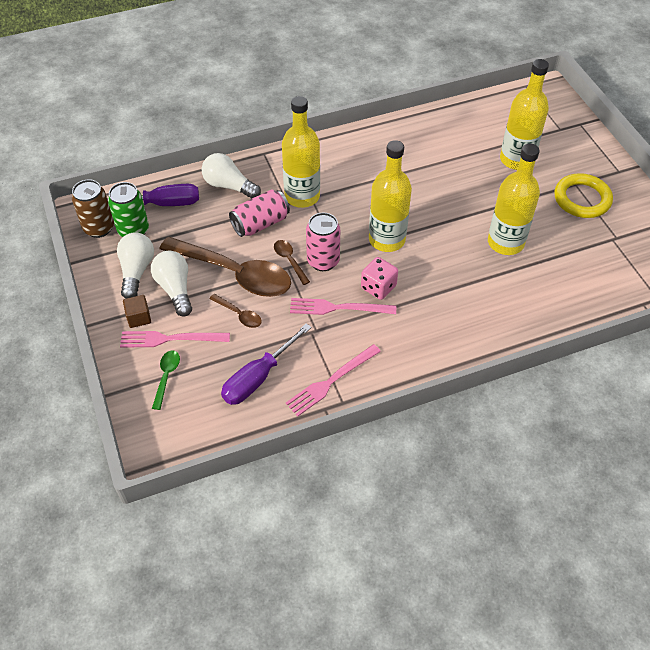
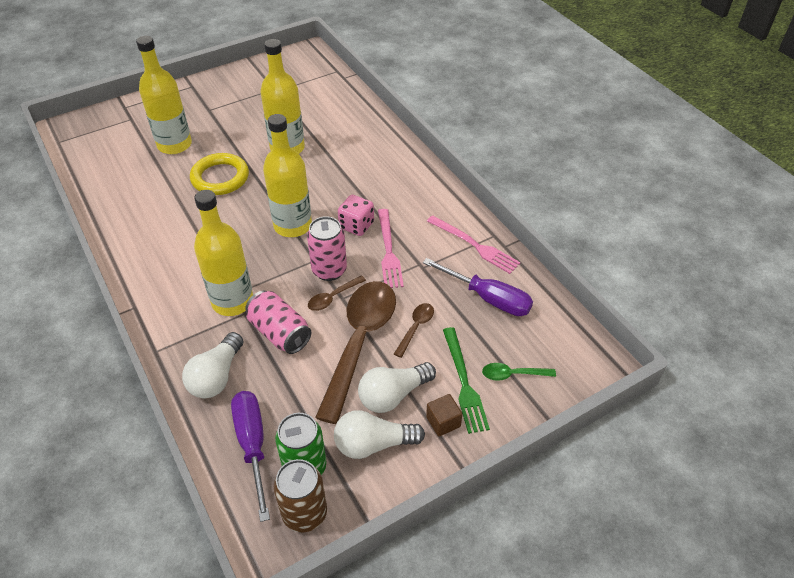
camera: 100 degrees left, 5 degrees down
(171, 339) = (464, 382): pink fork -> green fork
(582, 199) = (228, 106): yellow ring -> yellow ring (220, 178)

